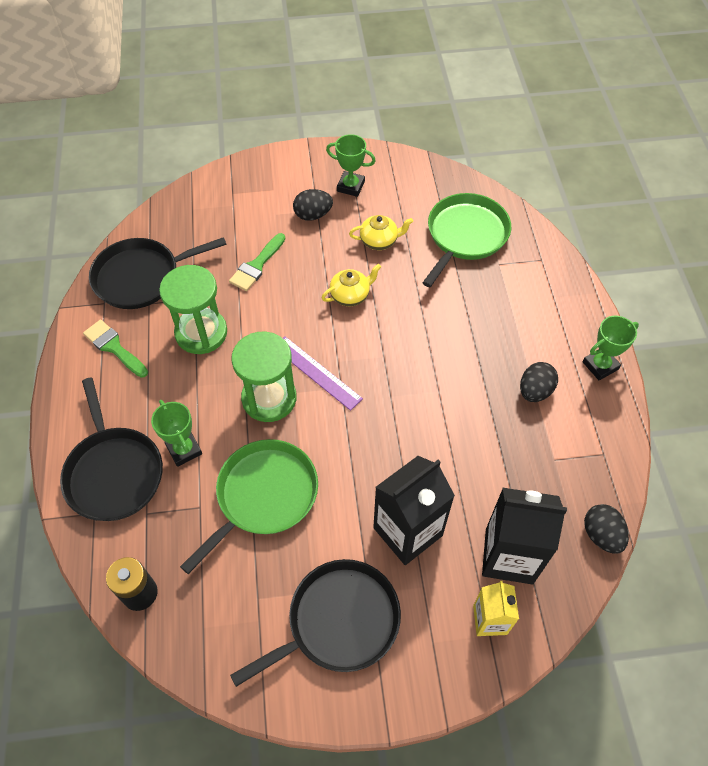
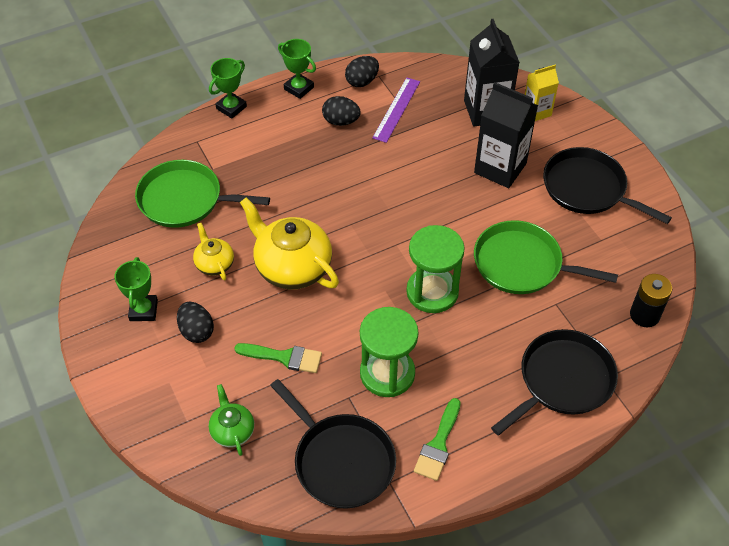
camera: 110 degrees left, 5 degrees down
(184, 450) = (513, 336): green trophy -> green trophy (231, 107)
(208, 217) = (232, 431): none -> green teapot
(316, 372) = (389, 266): purple ruler -> purple ruler (396, 109)
(350, 295) = (292, 267): yellow teapot -> yellow teapot, size x1.91
(601, 535) = (444, 68): black egg -> black egg (362, 81)

